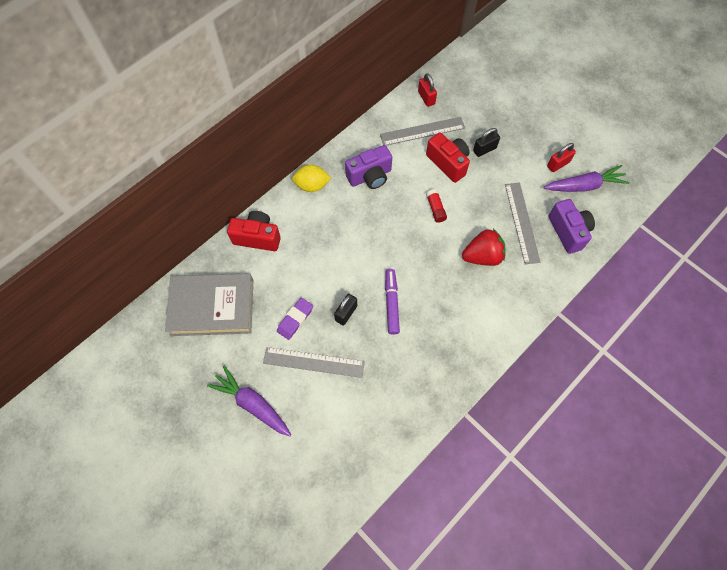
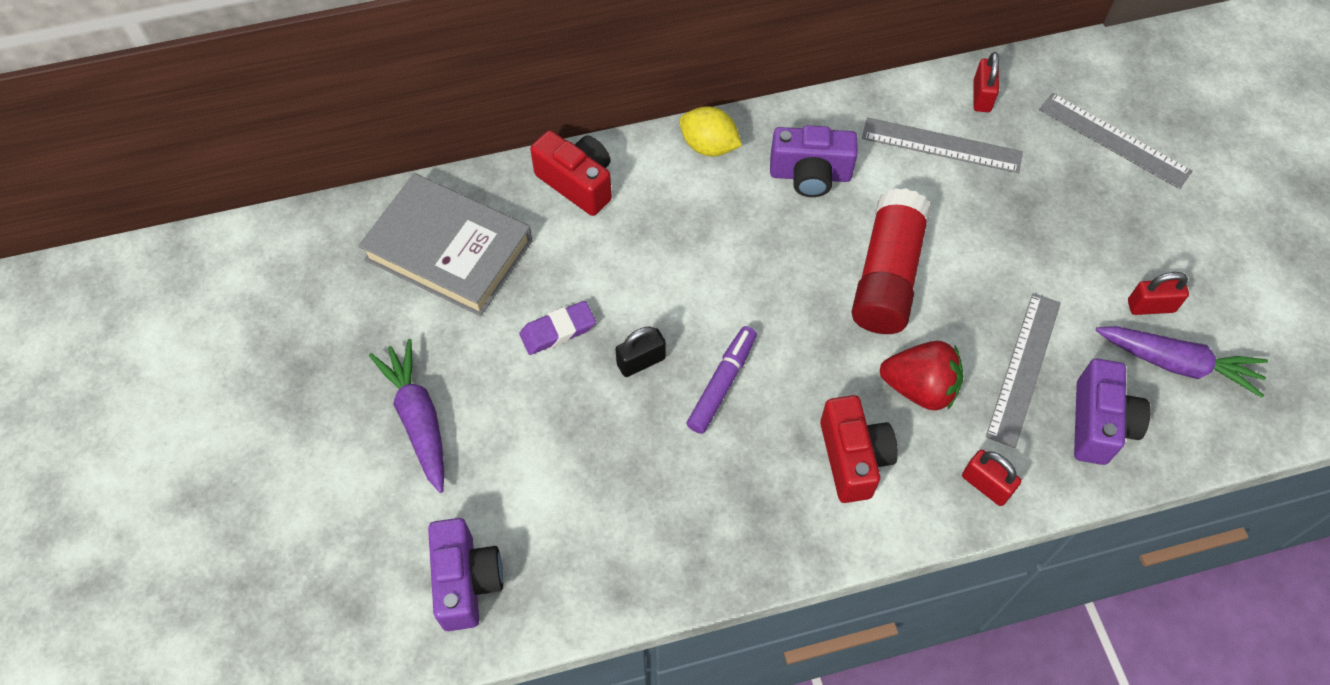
camera: 30 degrees right, 5 degrees down
(313, 362) = (545, 408): grey ruler -> grey ruler (1114, 140)
(329, 472) = (466, 581): none -> purple camera
(435, 209) = (887, 276): red glue stick -> red glue stick, size x2.35
(448, 163) = (954, 214): red camera -> red camera (853, 458)
(484, 149) = (1031, 222): black padlock -> none
(538, 287) = (986, 485): none -> red padlock

